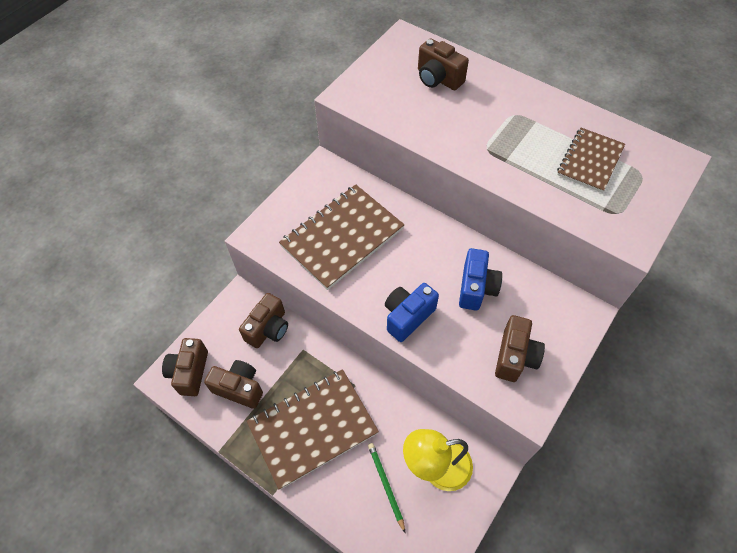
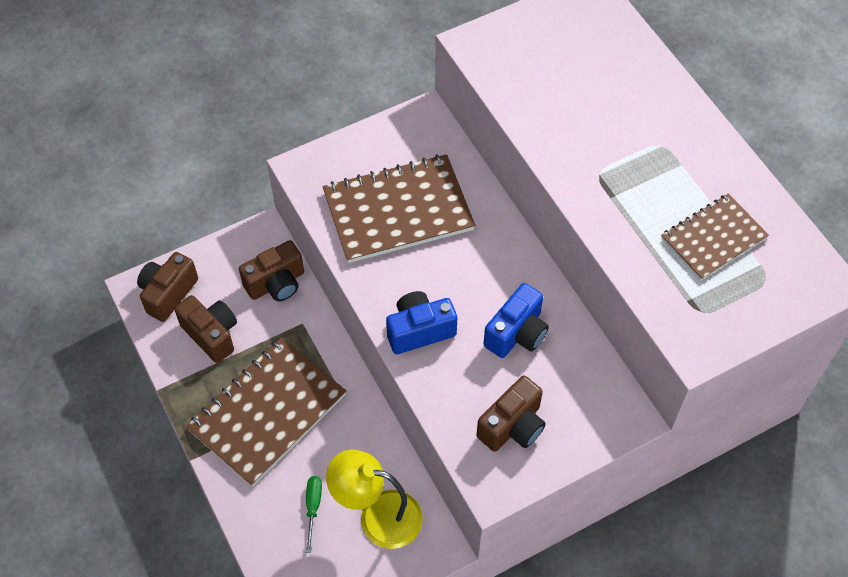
camera: 25 degrees right, 0 degrees up
(312, 428) = (267, 412): brown notebook -> brown notebook turned 45 degrees counterclockwise
(386, 485) = (313, 507): green pencil -> green screwdriver
(438, 79) = (597, 65): brown camera -> none

